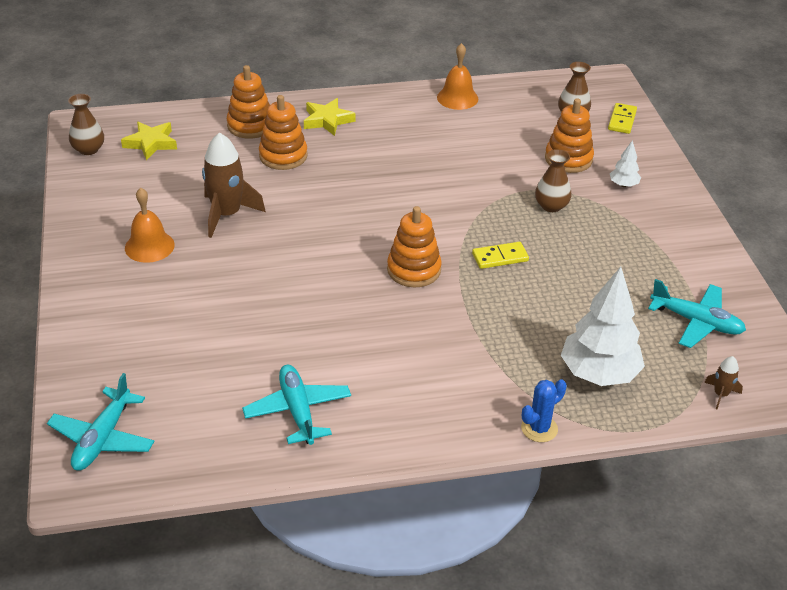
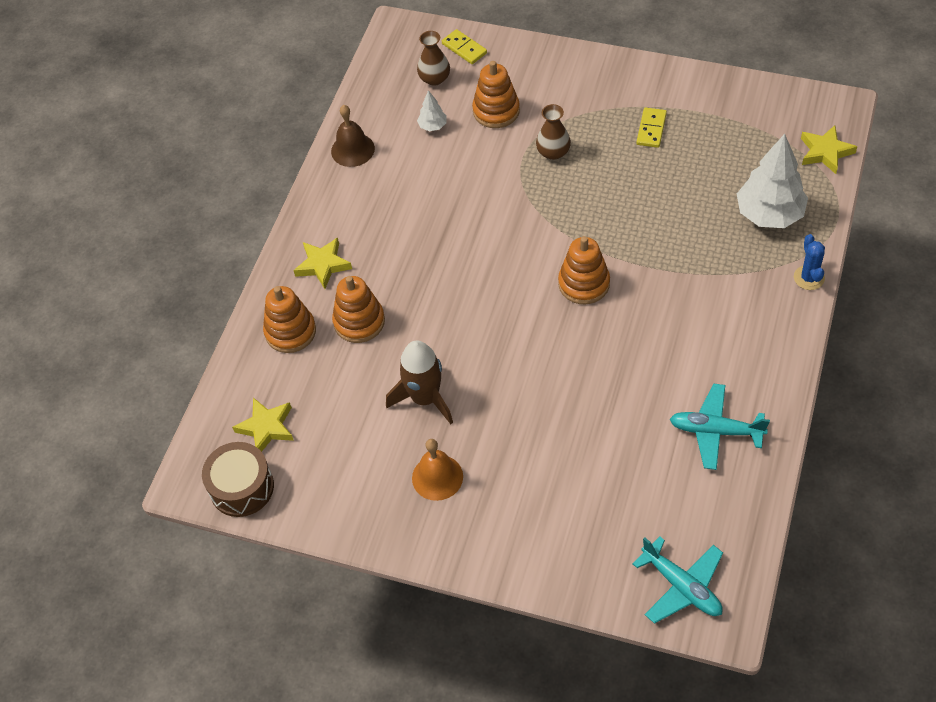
camera: 55 degrees left, 15 degrees up
(88, 149) = (242, 487): brown vase -> brown drum
(457, 98) = (352, 150): orange bell -> brown bell
(500, 257) = (600, 217): yellow domino -> yellow domino (651, 129)
(623, 185) = (554, 91): white tree -> white tree (432, 126)
(696, 322) = (743, 127): turquoise plane -> none
(720, 394) = (825, 152): brown rocket -> yellow star

